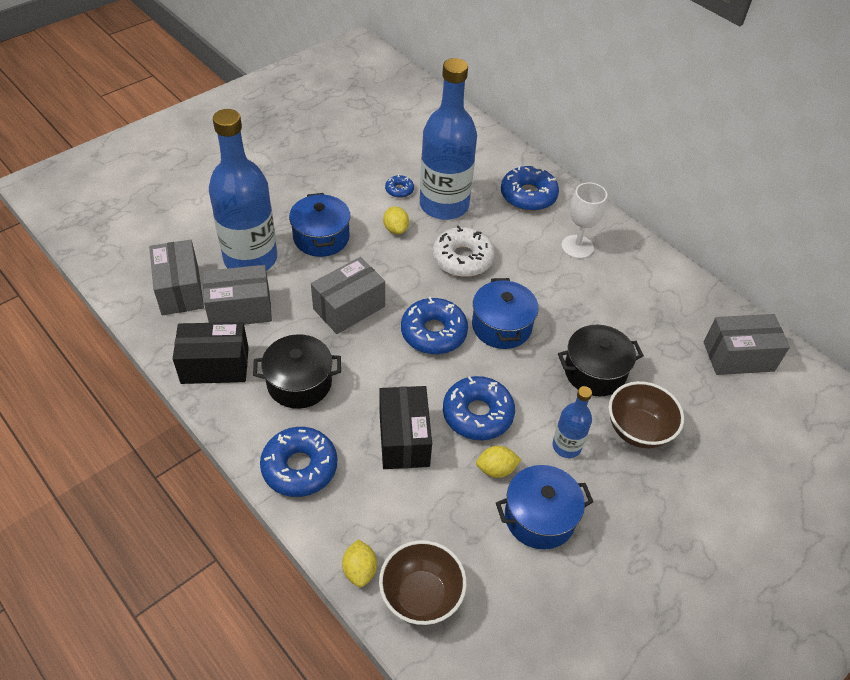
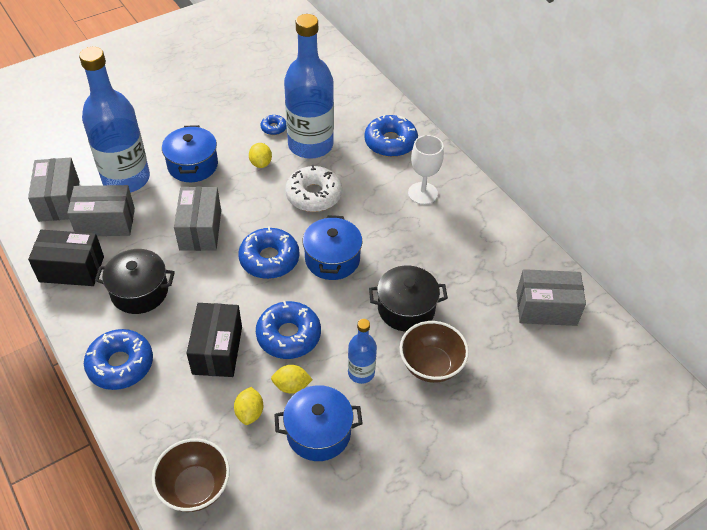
camera: 10 degrees right, 0 degrees up
(349, 308) = (200, 230): grey box -> grey box turned 60 degrees counterclockwise
(359, 570) = (148, 459): yellow lemon -> yellow lemon (249, 412)

